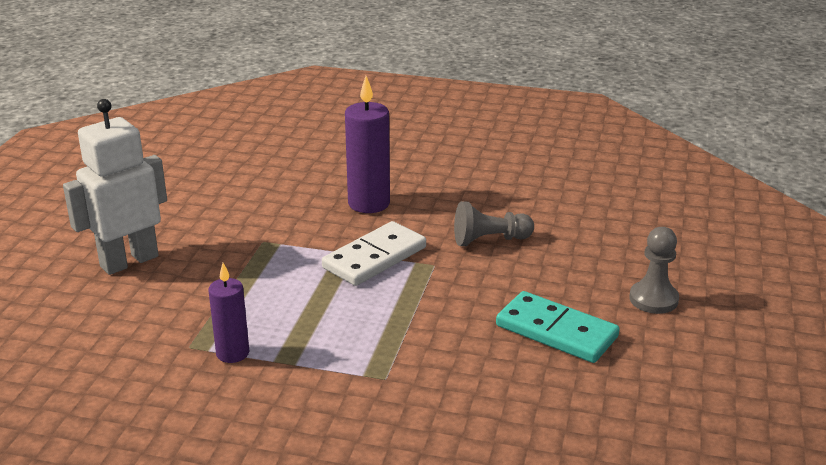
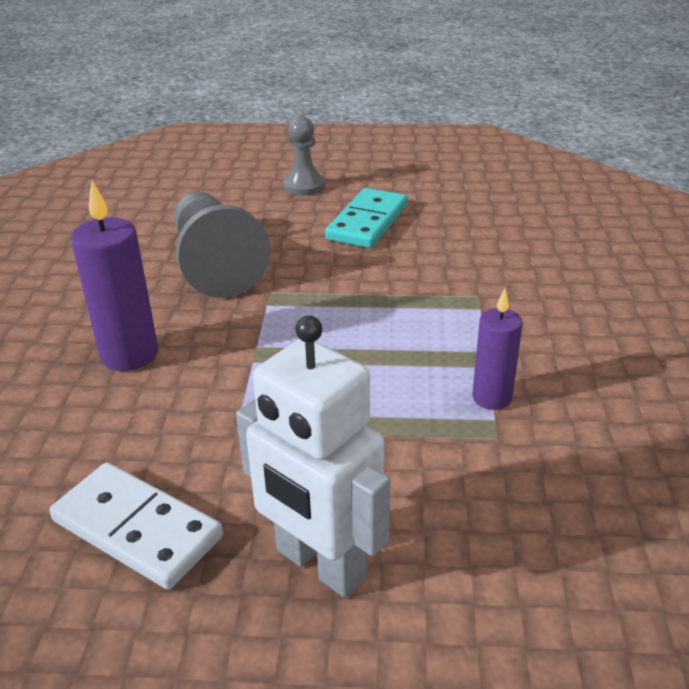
camera: 100 degrees left, 5 degrees up
(374, 257) = (264, 331): white domino -> white domino (137, 529)
(489, 240) = (215, 264): grey pawn -> grey pawn, size x1.76

